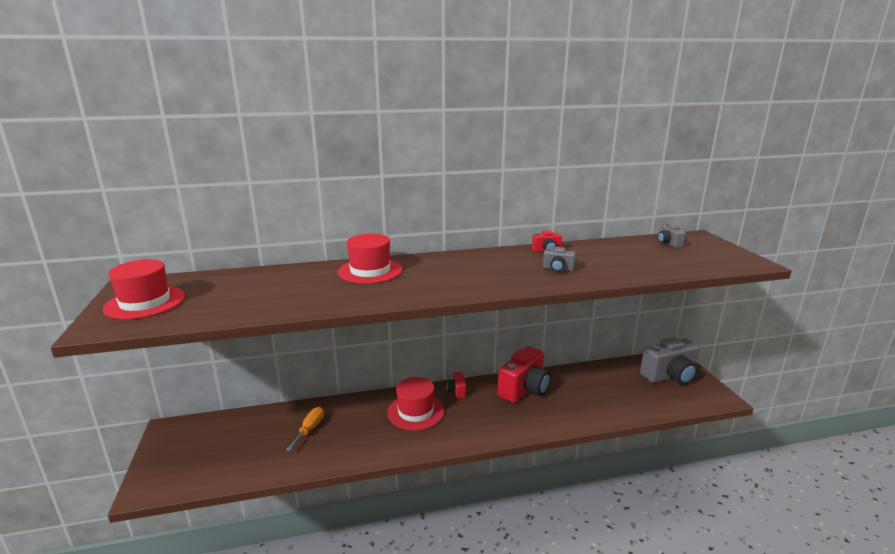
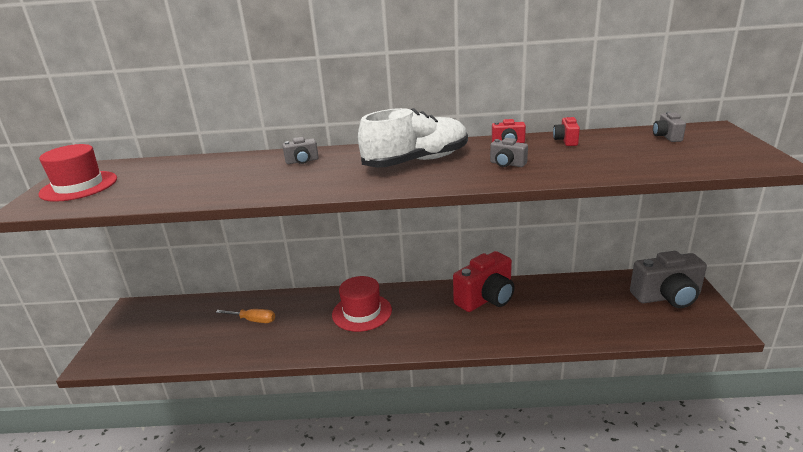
camera: 15 degrees right, 5 degrees up
(309, 429) = (253, 320): orange screwdriver -> orange screwdriver turned 75 degrees clockwise
(370, 271) = (302, 161): red hat -> grey camera
(457, 391) = (412, 294): red camera -> red camera (566, 141)
(478, 268) = (417, 161): none -> white shoe

